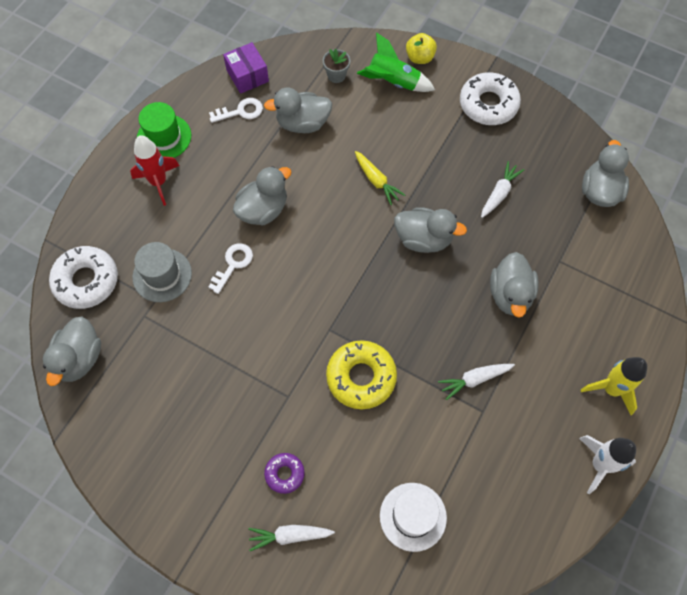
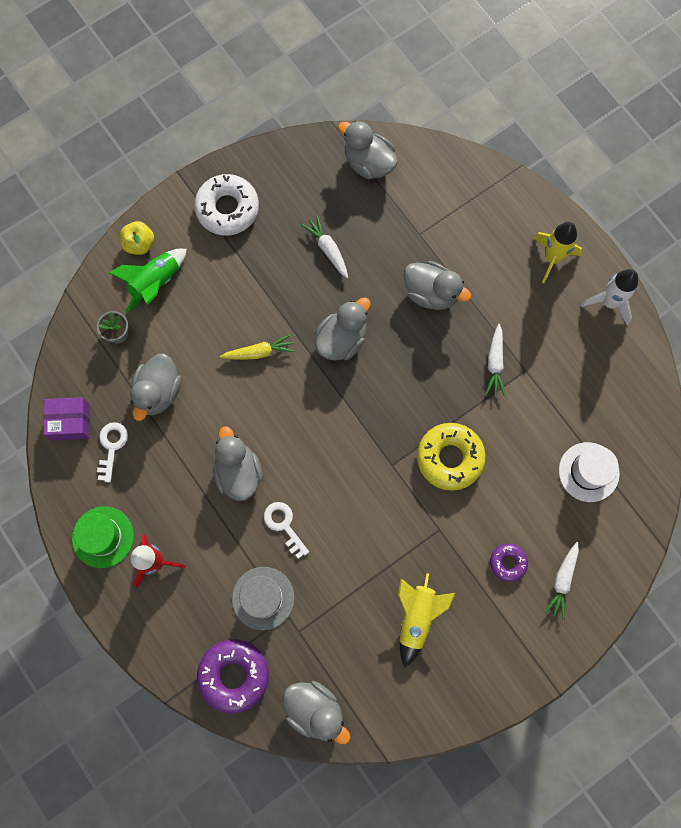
camera: 65 degrees left, 10 degrees up
(86, 281) = (234, 675): white donut -> purple donut
(197, 410) = (416, 617): none -> yellow rocket

